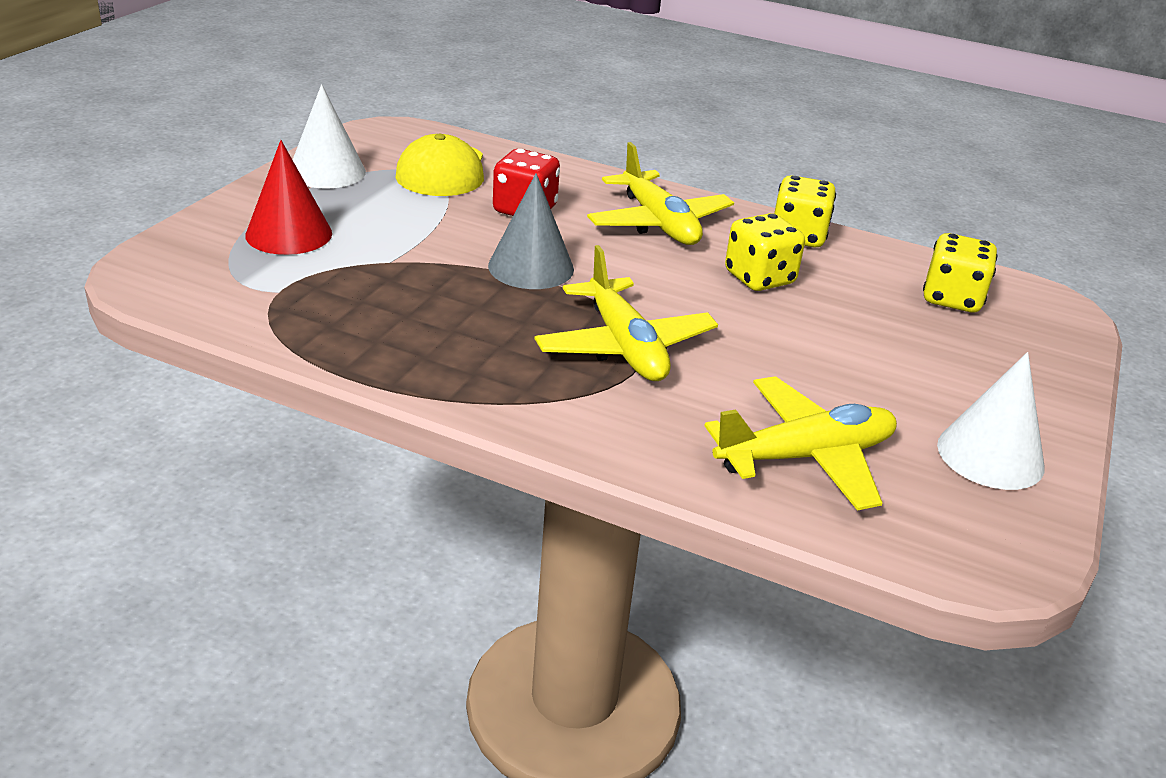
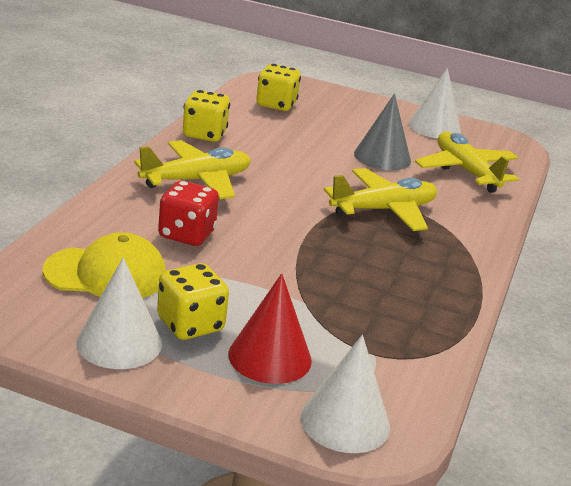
camera: 95 degrees left, 5 degrees down
(175, 260) = (345, 421): none -> white cone
(531, 267) = (288, 237): grey cone -> grey cone (382, 157)
(759, 278) = (272, 156): yellow dice -> yellow dice (190, 324)

